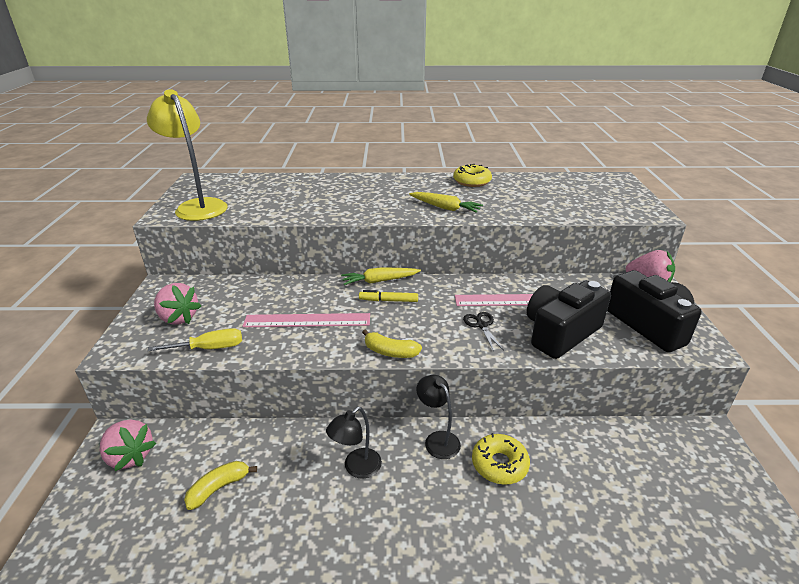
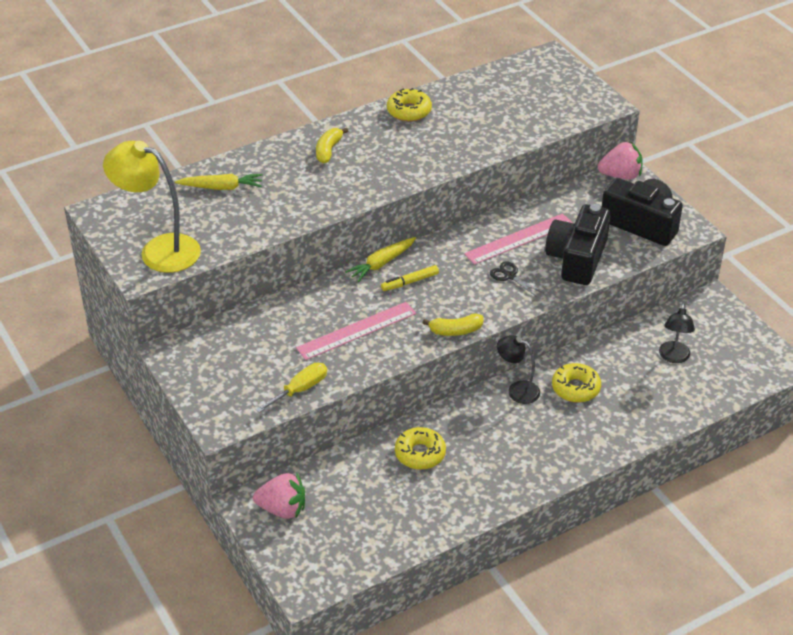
camera: 30 degrees left, 10 degrees up
(178, 318) = (234, 376): pink strawberry -> none
(218, 488) = (382, 496): yellow banana -> yellow banana (328, 150)
(293, 461) = (420, 454): none -> yellow donut
(356, 468) = (473, 437): black lamp -> black lamp (673, 357)
(445, 208) = (415, 162): yellow carrot -> yellow carrot (222, 187)

